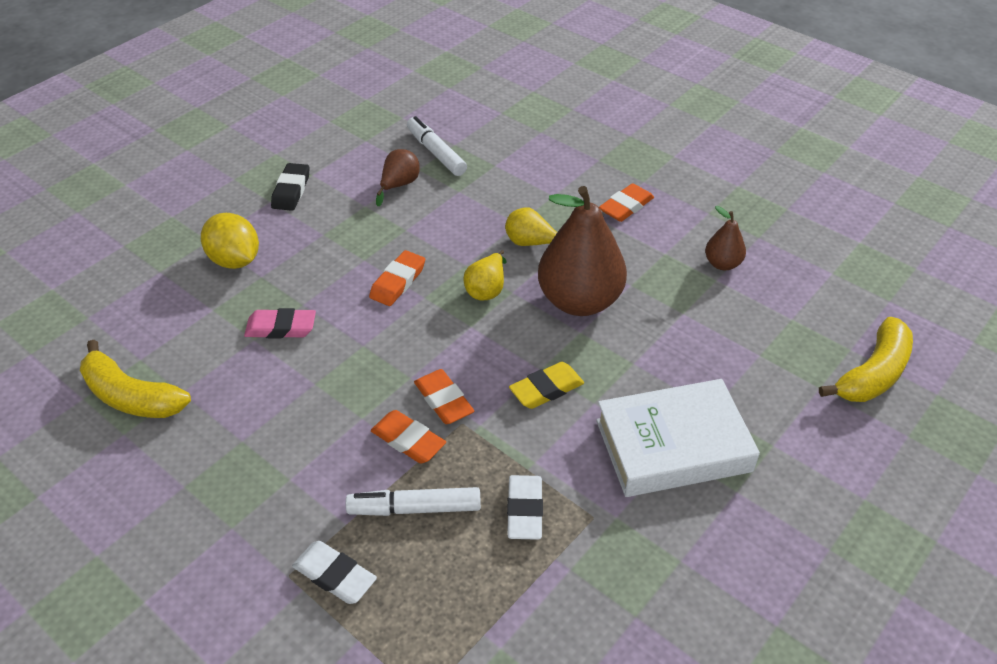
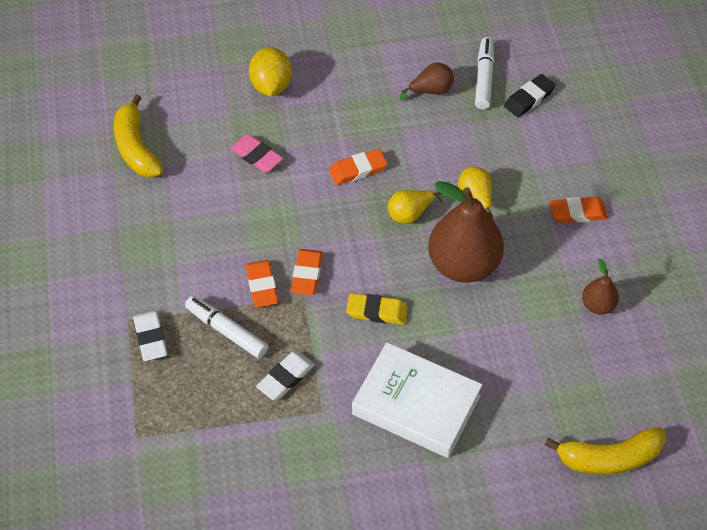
camera: 40 degrees right, 10 degrees up
(291, 190) = (354, 50): black eraser -> black eraser (529, 98)

